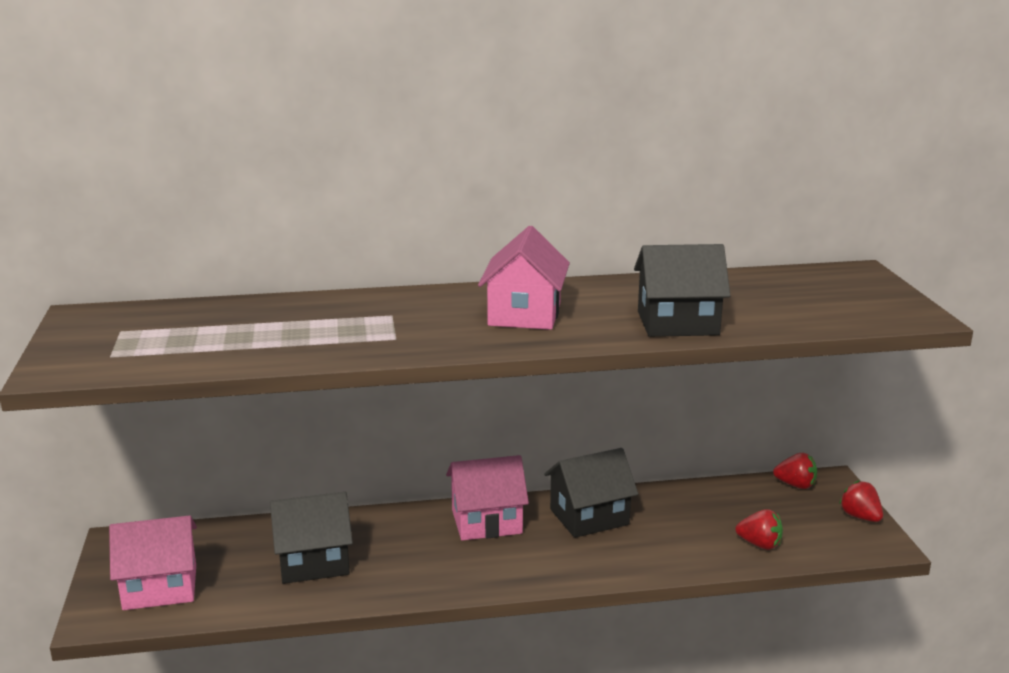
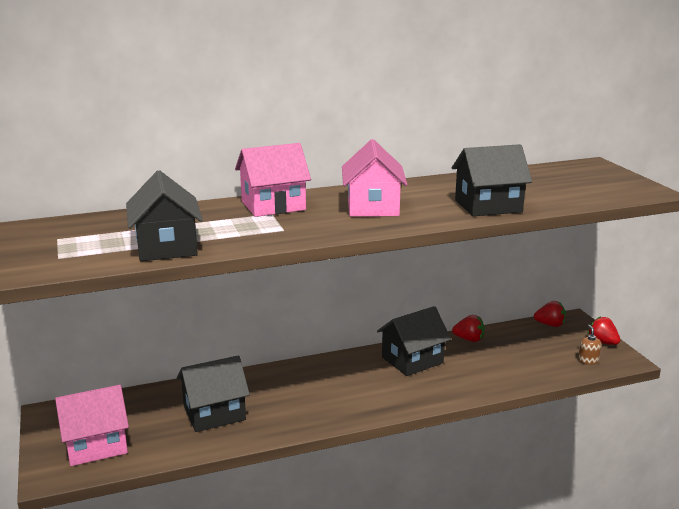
camera: 10 degrees left, 0 degrees up
(242, 351) = (166, 247): none -> black house
(486, 522) = (337, 371): pink house -> pink house (273, 205)
(760, 544) = (540, 368): red strawberry -> red strawberry (469, 339)
(830, 540) = (588, 360): none -> brown soap dispenser

